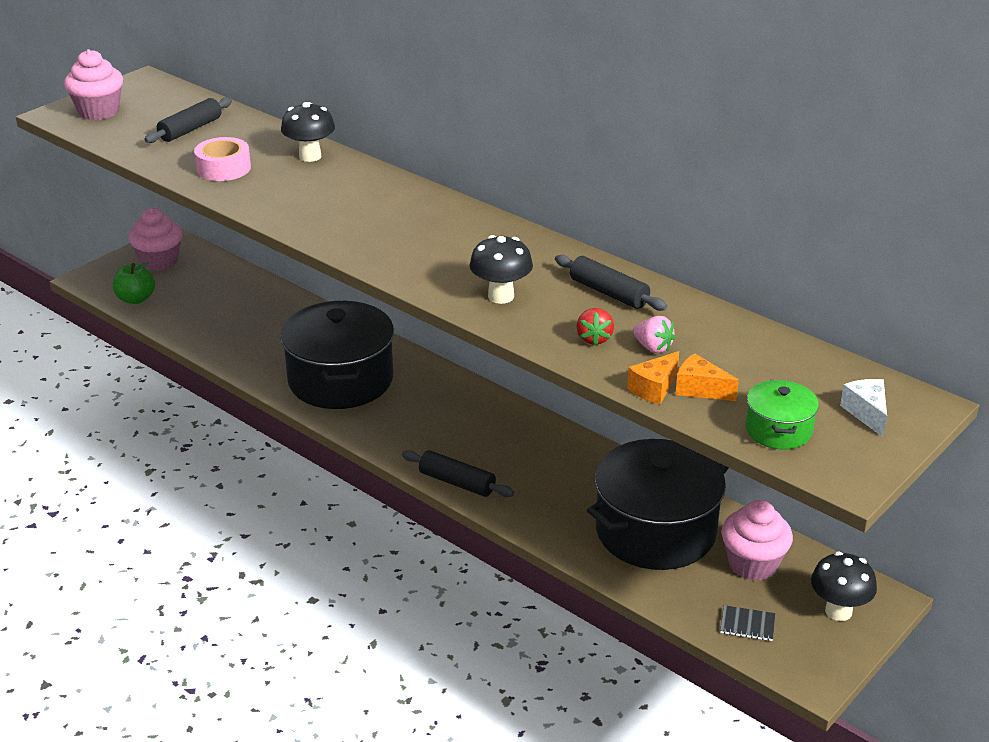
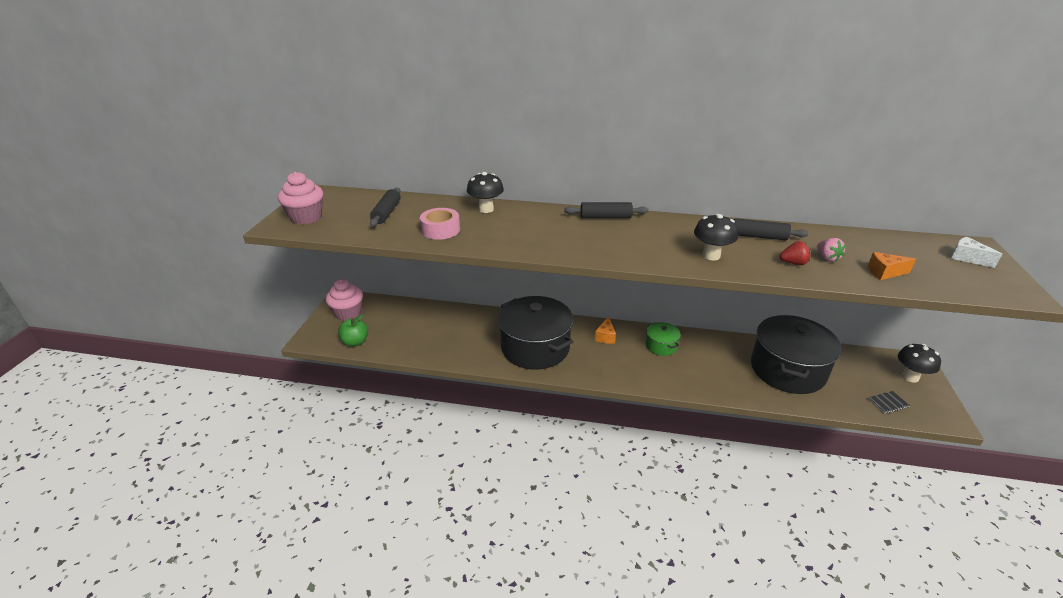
camera: 30 degrees left, 0 degrees up
(457, 482) = (665, 384): black rolling pin -> black rolling pin (605, 217)
(594, 339) = (793, 263): red strawberry -> red strawberry turned 60 degrees counterclockwise
(653, 348) = (827, 258): pink strawberry -> pink strawberry turned 60 degrees clockwise
(654, 389) = (866, 280): orange cheese -> orange cheese (605, 336)
(752, 564) = (847, 368): pink cupcake -> none
(778, 430) = (953, 281): green pot -> green pot (661, 346)

